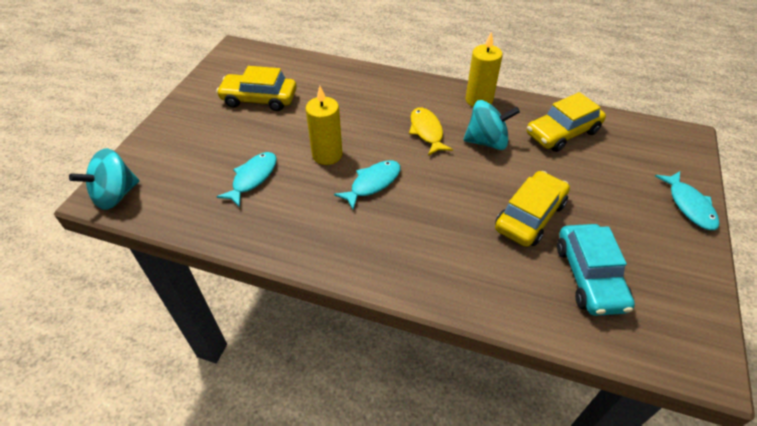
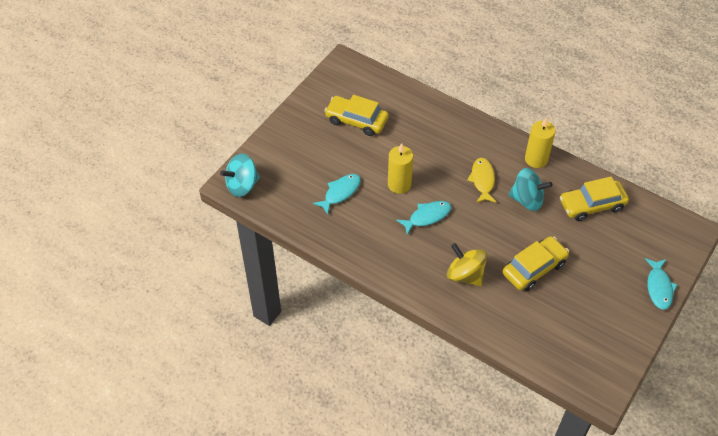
camera: 15 degrees right, 5 degrees up
(445, 244) = (465, 275): none -> yellow spinning top
(589, 276) = (556, 320): turquoise car -> none

